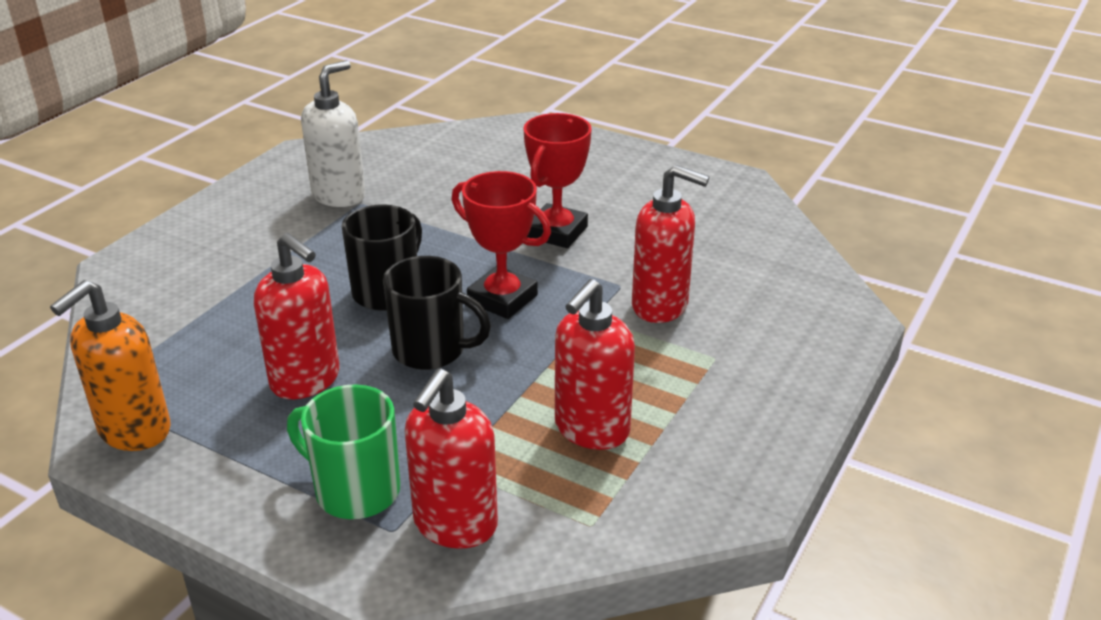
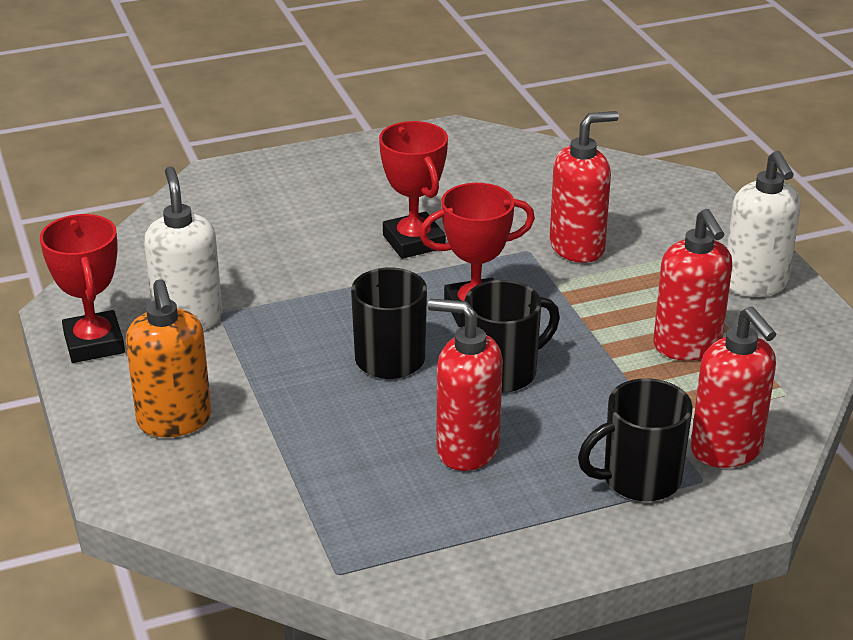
camera: 50 degrees left, 0 degrees up
(134, 431) = (428, 566): orange soap dispenser -> orange soap dispenser (174, 421)
(270, 179) = (94, 343): none -> red trophy
(306, 380) = (467, 449): red soap dispenser -> red soap dispenser turned 150 degrees counterclockwise
(355, 490) = (639, 479): green mug -> black mug
(747, 426) = (755, 284): none -> white soap dispenser

